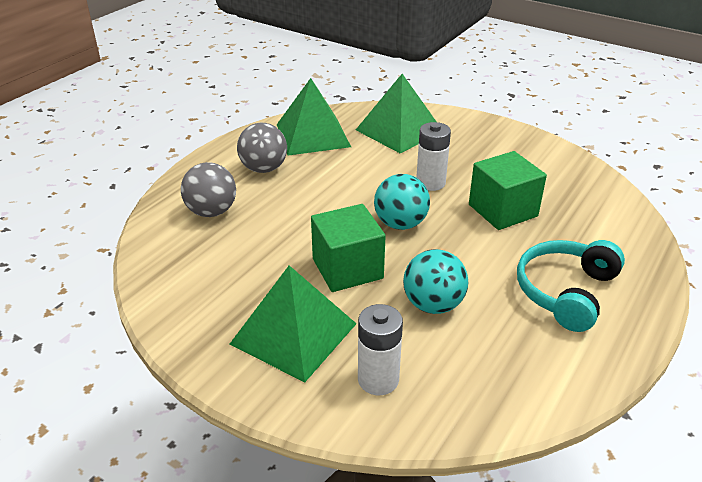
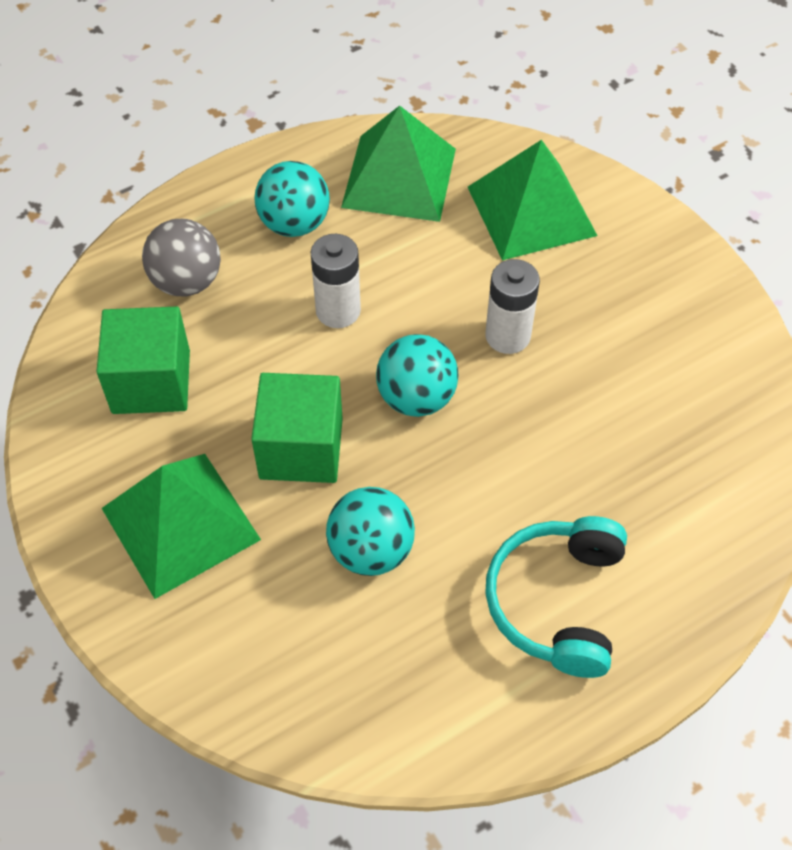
camera: 25 degrees right, 20 degrees up
(264, 169) = (294, 224): grey ball -> turquoise ball
(378, 379) = (237, 631): white battery -> white battery (338, 311)
(502, 210) = (574, 427): green cube -> green cube (151, 382)
(565, 291) = (556, 601): turquoise headphones -> turquoise headphones turned 45 degrees counterclockwise

